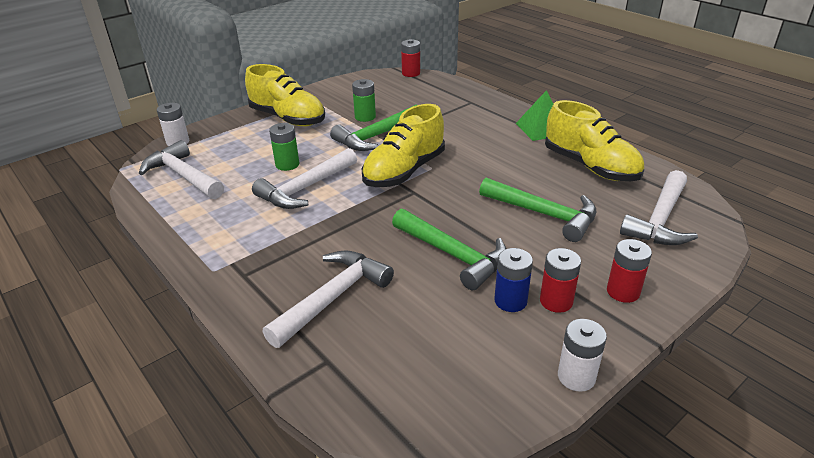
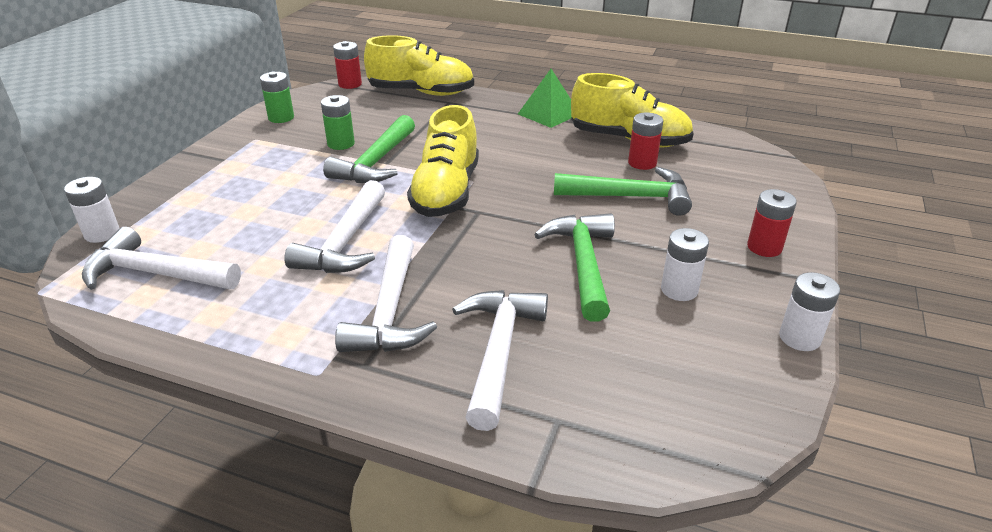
camera: 30 degrees left, 0 degrees up
(287, 118) = (239, 167): yellow shoe -> yellow shoe (421, 92)
(287, 164) = (293, 221): green battery -> green battery (281, 118)
(453, 255) = (583, 263): green hammer -> green hammer turned 105 degrees counterclockwise
(510, 301) = (679, 290): blue battery -> white battery
(556, 301) = (718, 276): red battery -> red battery (642, 163)
(660, 220) = (733, 173): white hammer -> white hammer (390, 311)

